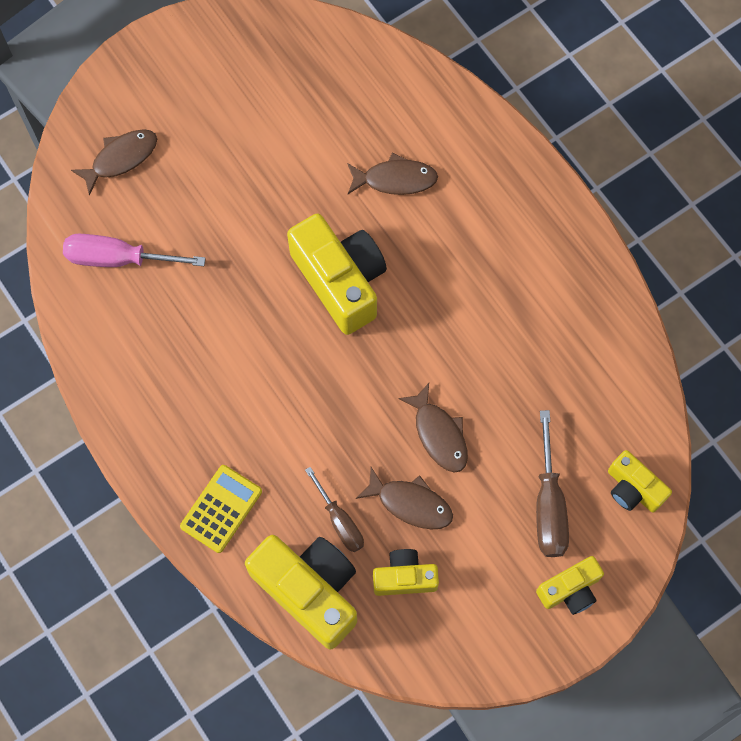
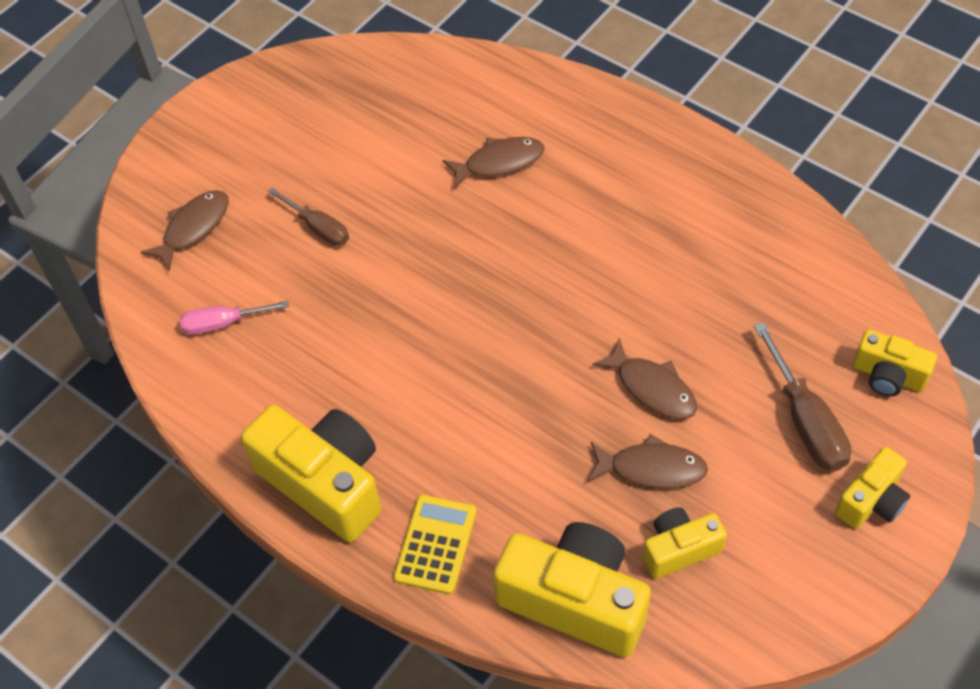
camera: 15 degrees left, 15 degrees down
(118, 258) = (223, 323): pink screwdriver -> pink screwdriver, size x0.65
(340, 281) = (479, 272): yellow camera -> yellow camera (324, 483)
(340, 521) = (579, 513): brown screwdriver -> brown screwdriver (318, 228)

